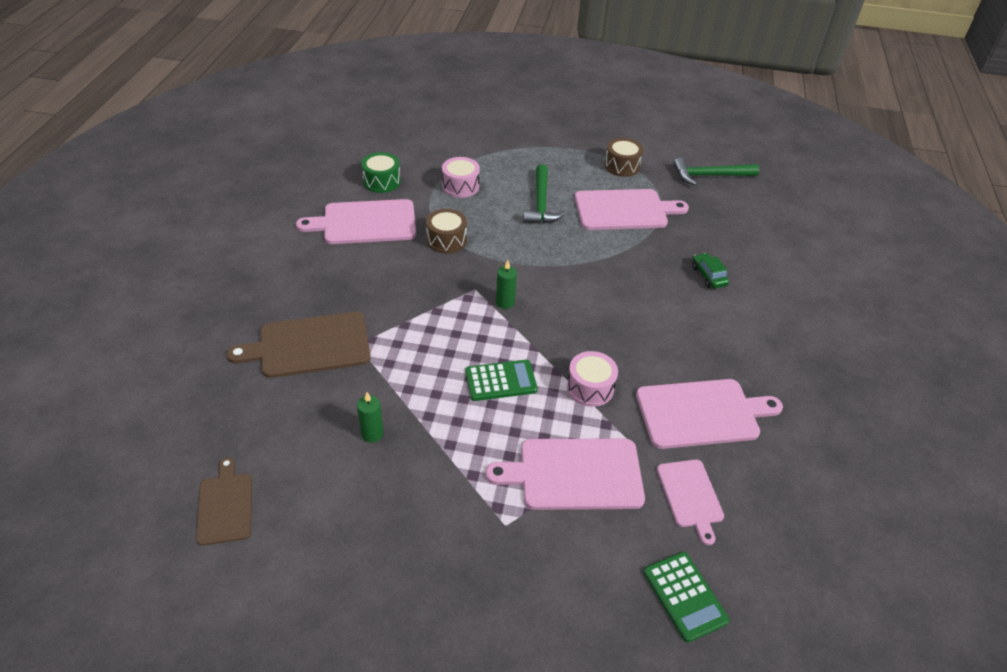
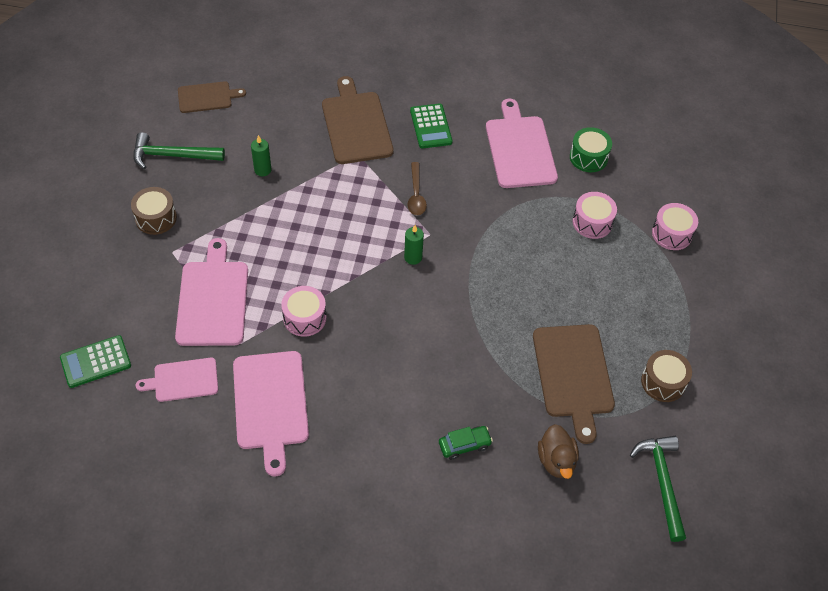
camera: 90 degrees right, 10 degrees up
(421, 298) = (416, 194): none -> brown spoon
(446, 240) = (500, 212): brown drum -> brown drum (156, 218)
(473, 146) = (671, 233): none -> pink drum
(500, 381) = (314, 252): green calculator -> green calculator (431, 126)
(541, 203) = (573, 294): green hammer -> green hammer (172, 155)
(624, 210) = (573, 375): pink cutting board -> brown cutting board
(707, 225) = (556, 461): none -> brown duck

